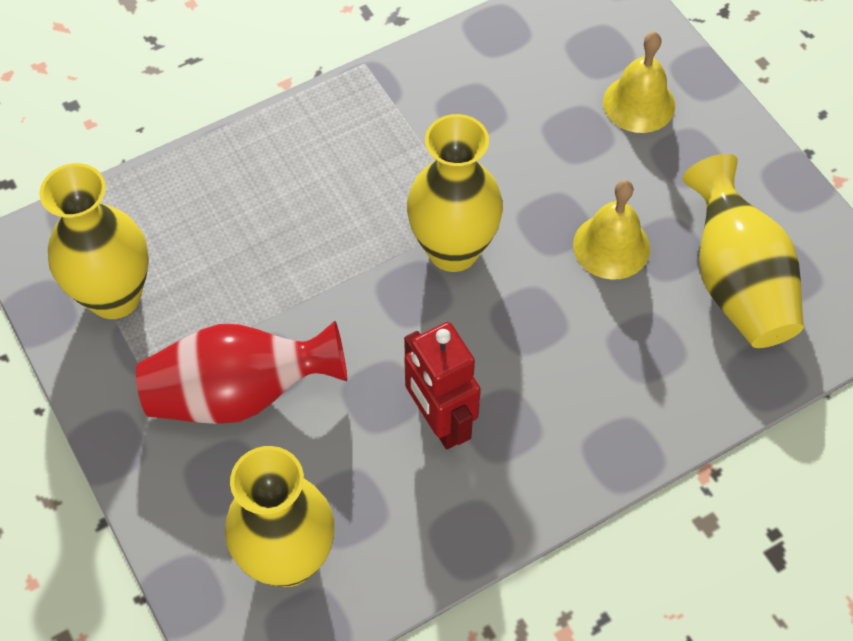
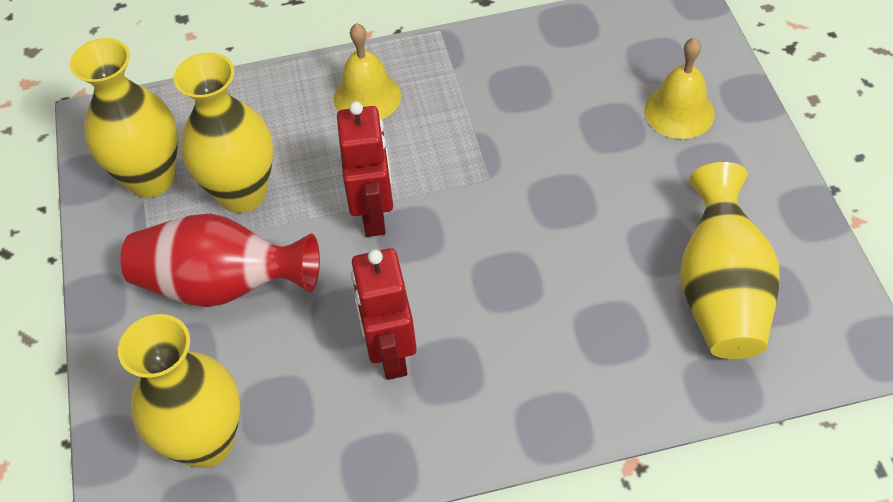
camera: 20 degrees right, 5 degrees down
(370, 281) = (374, 215): none -> red robot
(453, 250) = (459, 204): yellow vase -> yellow vase (242, 193)
(611, 246) = (608, 232): yellow bell -> yellow bell (367, 96)

